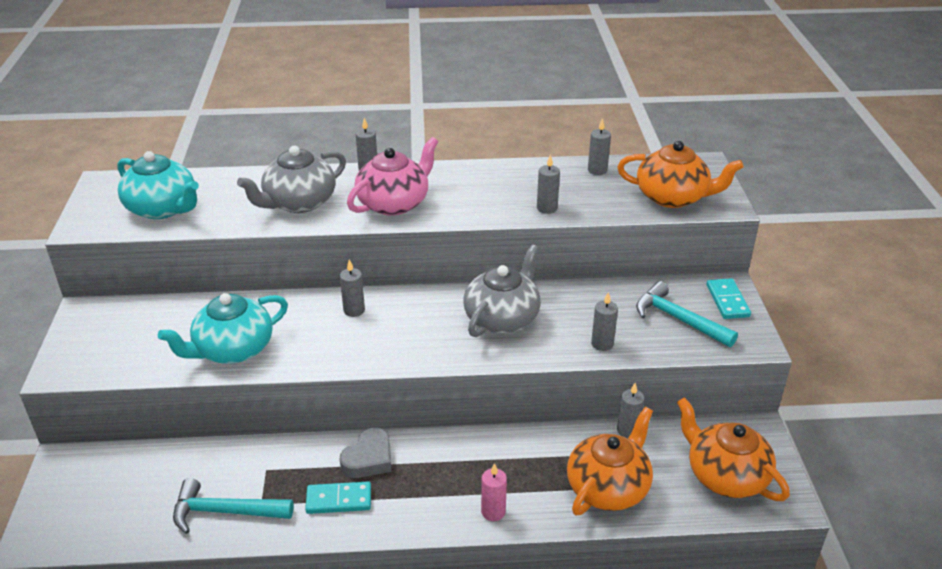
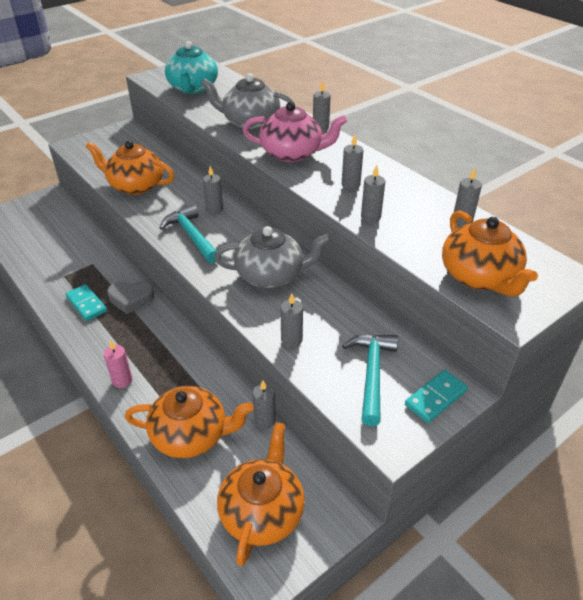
camera: 55 degrees right, 5 degrees up
(224, 512) = (49, 266): turquoise hammer -> turquoise hammer (191, 236)
(233, 349) = (135, 185): turquoise teapot -> orange teapot
(487, 196) = (350, 185): none -> grey candle

